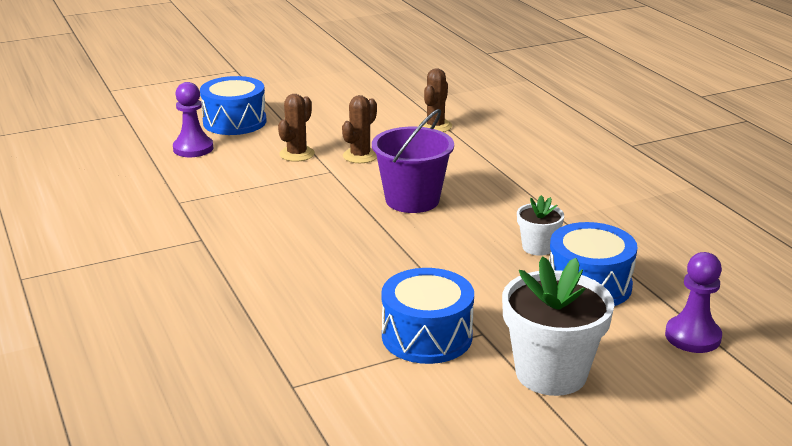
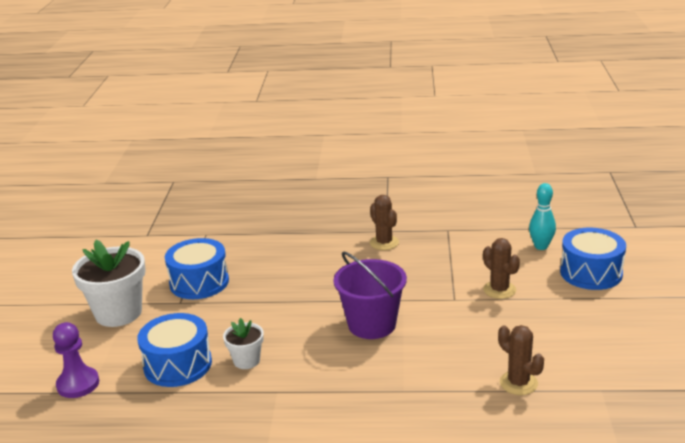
camera: 120 degrees right, 0 degrees up
(193, 148) = (541, 246): purple pawn -> turquoise bowling pin
(360, 156) = (475, 320): brown cactus -> brown cactus (384, 243)

